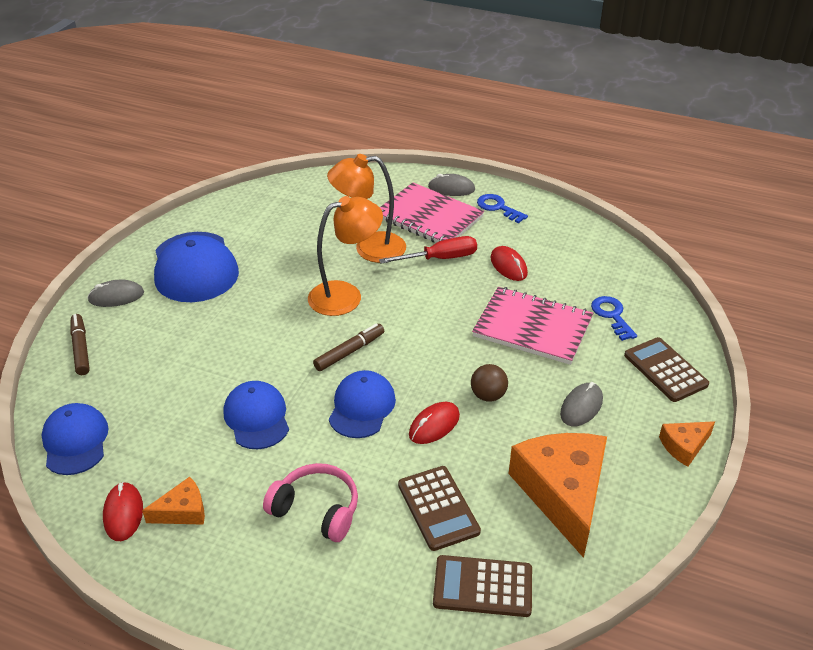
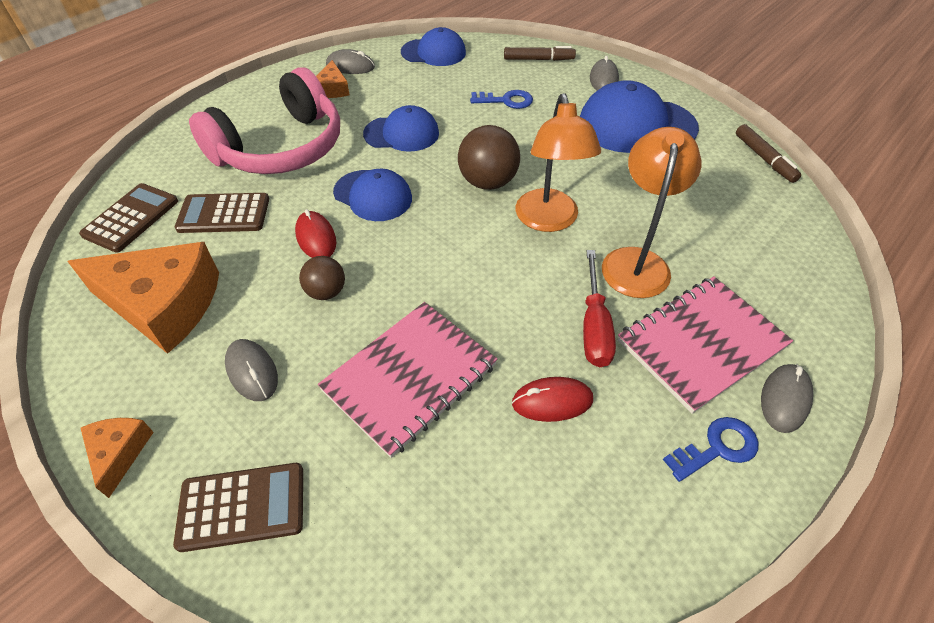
camera: 110 degrees right, 10 degrees up
(123, 513) = (350, 66): red mouse -> grey mouse
(311, 339) = (488, 182): none -> brown ball
(316, 510) = (281, 148): pink headphones -> pink headphones, size x1.80
(349, 352) = (454, 204): brown marker -> brown marker (764, 158)
(612, 316) = (384, 492): blue key -> blue key (506, 101)

